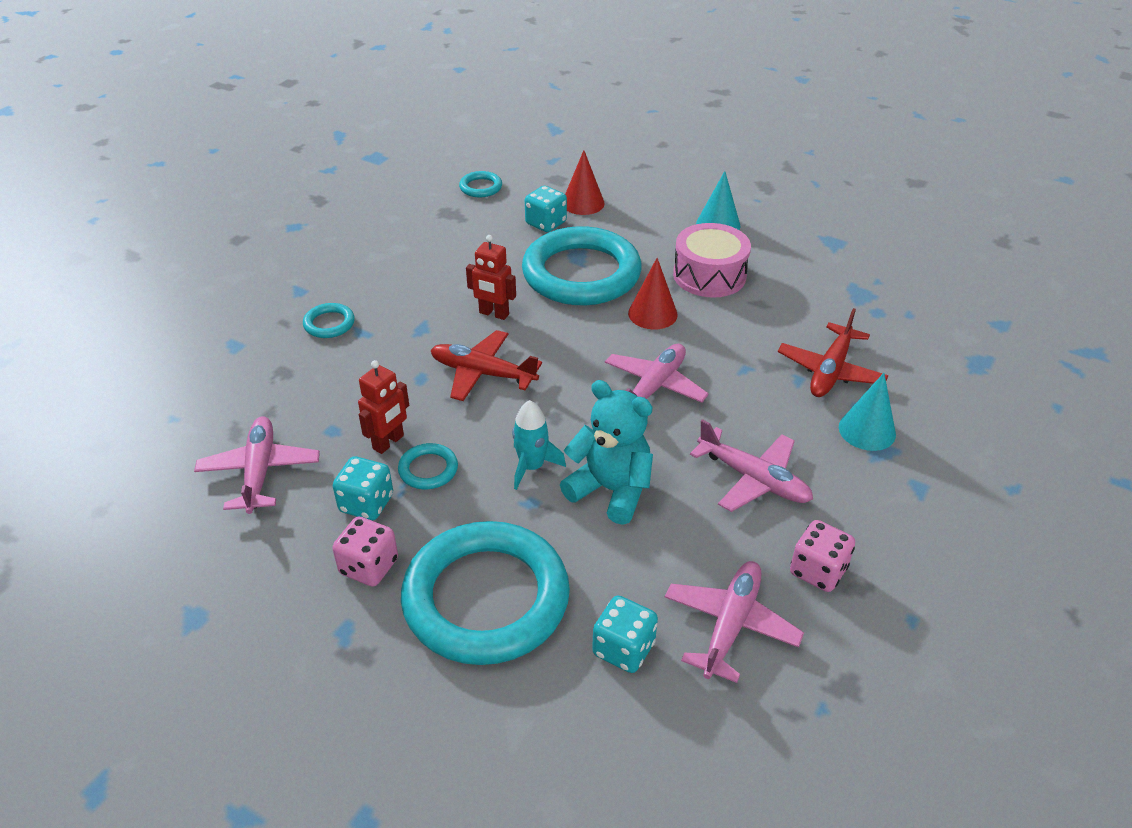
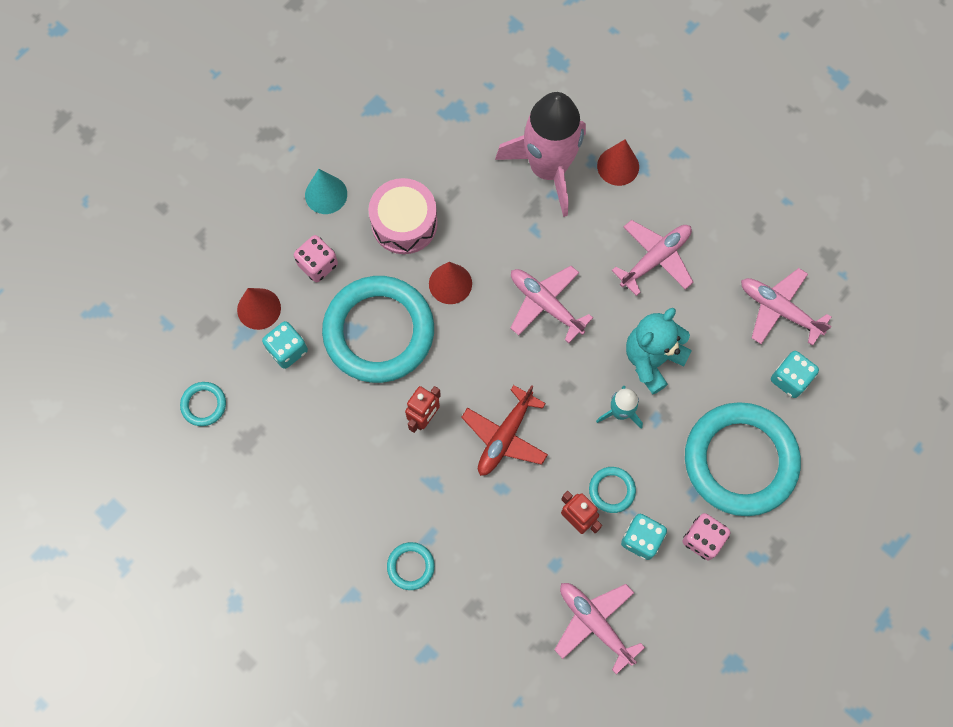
camera: 80 degrees left, 30 degrees up
(260, 471) = (594, 623): pink plane -> pink plane turned 45 degrees clockwise
(818, 571) = (742, 243): pink dice -> pink dice (318, 265)
(830, 371) = (548, 168): red plane -> pink rocket
(867, 430) = (618, 166): turquoise cone -> red cone

